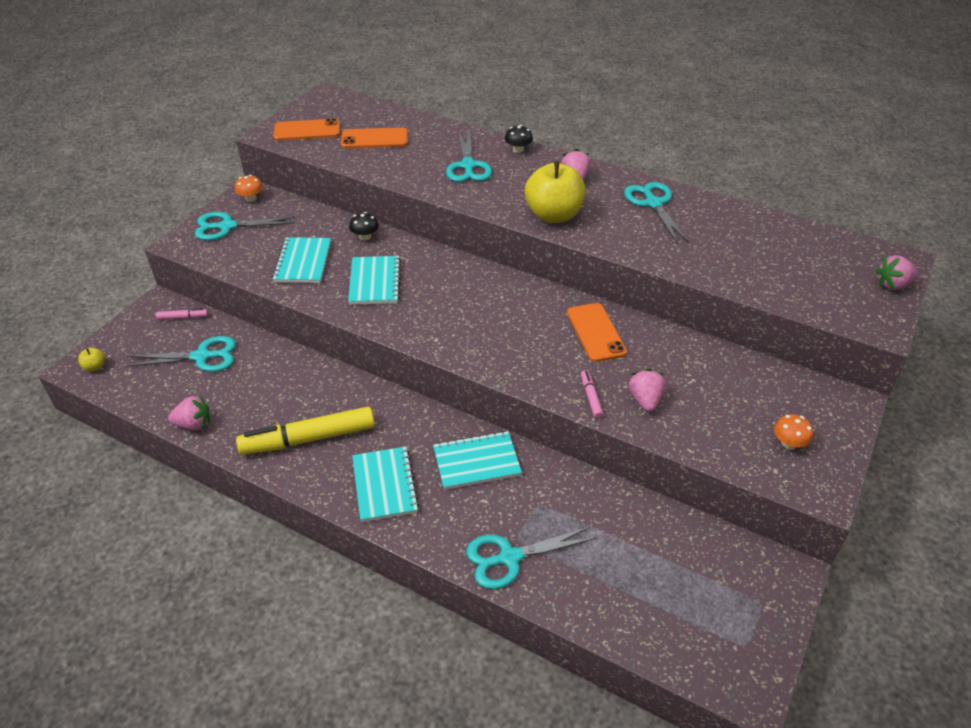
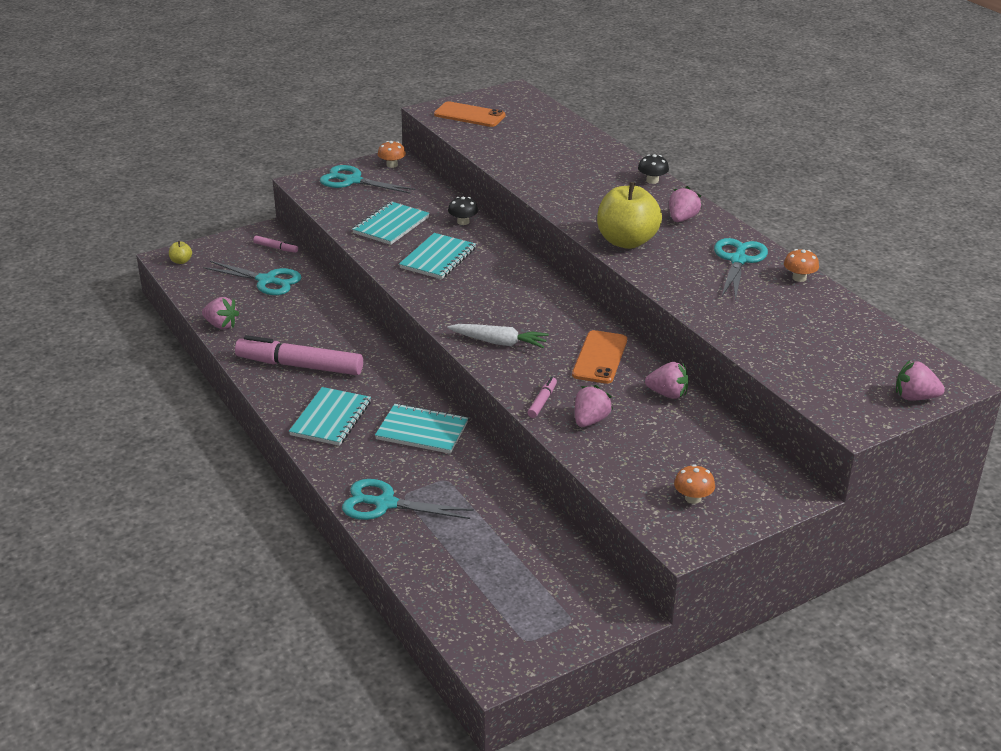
camera: 30 degrees right, 10 degrees down
(308, 439) = (299, 366): yellow marker -> pink marker
(374, 139) = (523, 137): orange phone -> none
(468, 166) = (588, 181): turquoise scissors -> none
(502, 350) = (499, 342): none -> white carrot
(678, 347) = (667, 394): none -> pink strawberry
(711, 204) = (799, 278): none -> orange mushroom

